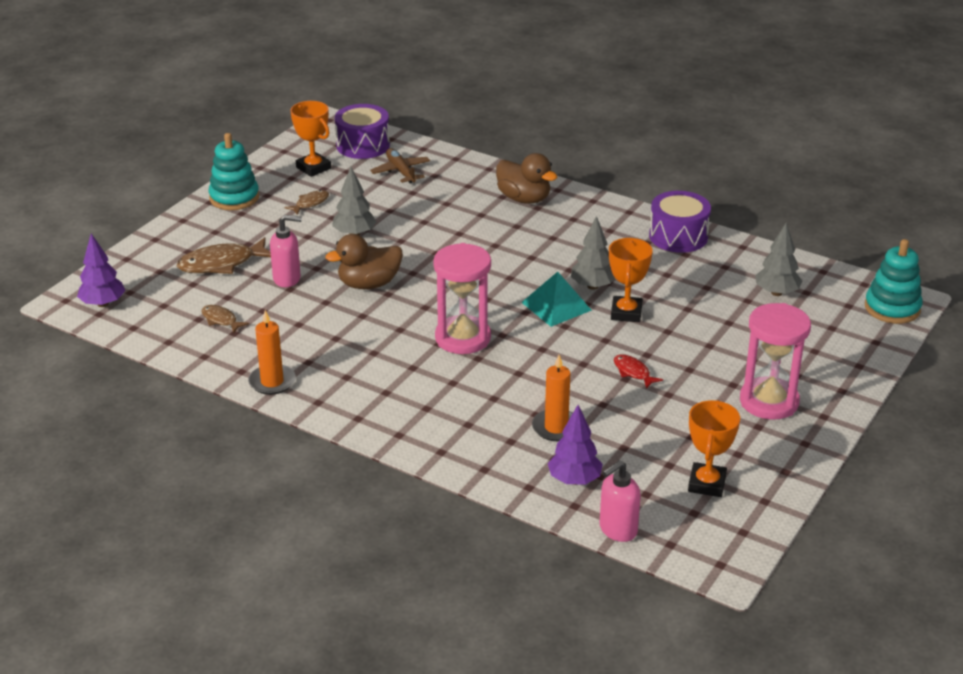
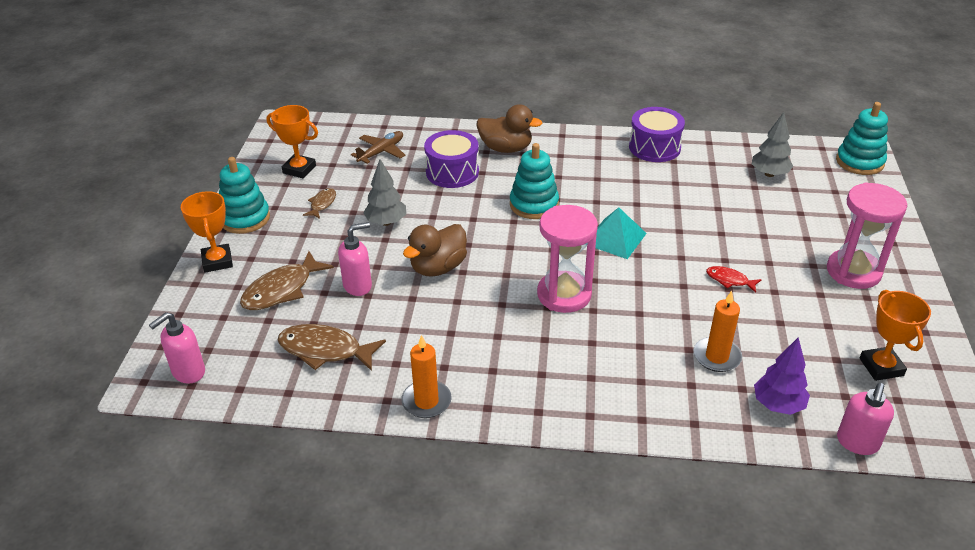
camera: 25 degrees left, 5 degrees up
(103, 304) = (188, 372): purple tree -> pink soap dispenser
(221, 320) = (325, 350): brown fish -> brown fish, size x1.85
(363, 145) = (328, 137): purple drum -> purple drum (452, 172)
(401, 171) = (381, 152): brown plane -> brown plane turned 90 degrees clockwise
(505, 256) = (534, 204): none -> turquoise stacking toy
(592, 286) = (628, 211): grey tree -> none
(626, 313) = (675, 227): orange trophy -> orange trophy (217, 261)

